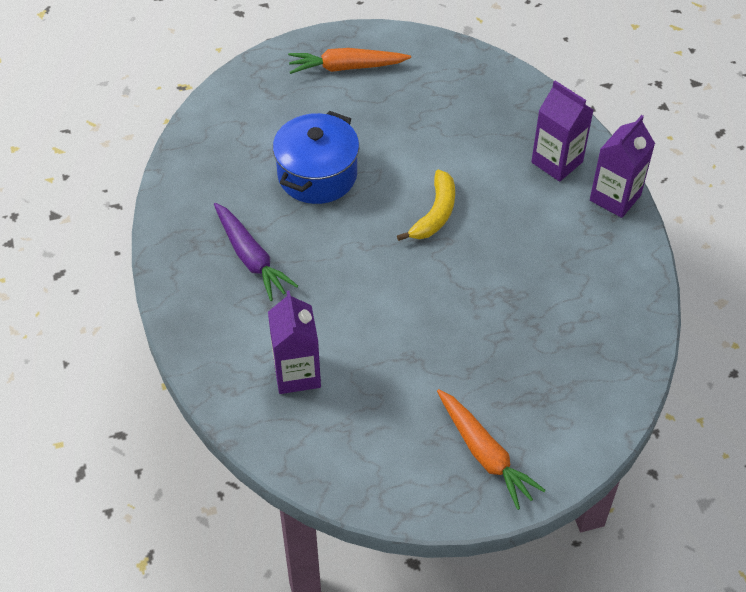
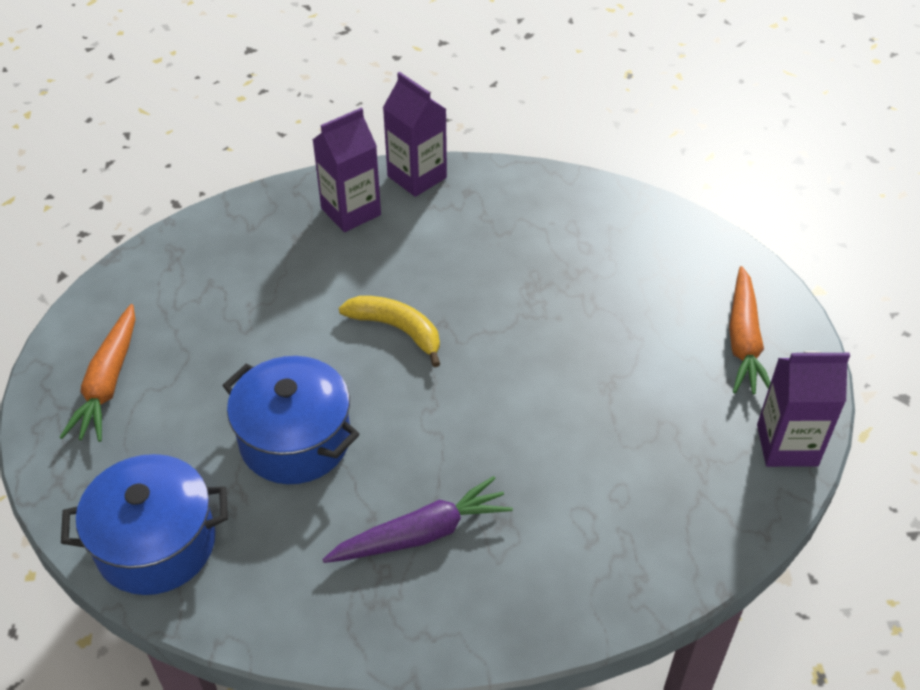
camera: 80 degrees left, 5 degrees down
(223, 124) = (156, 544): none -> blue pot
(297, 373) = (620, 502): purple carton -> purple carton (787, 445)
(485, 454) = (743, 341): orange carrot -> orange carrot turned 120 degrees clockwise

